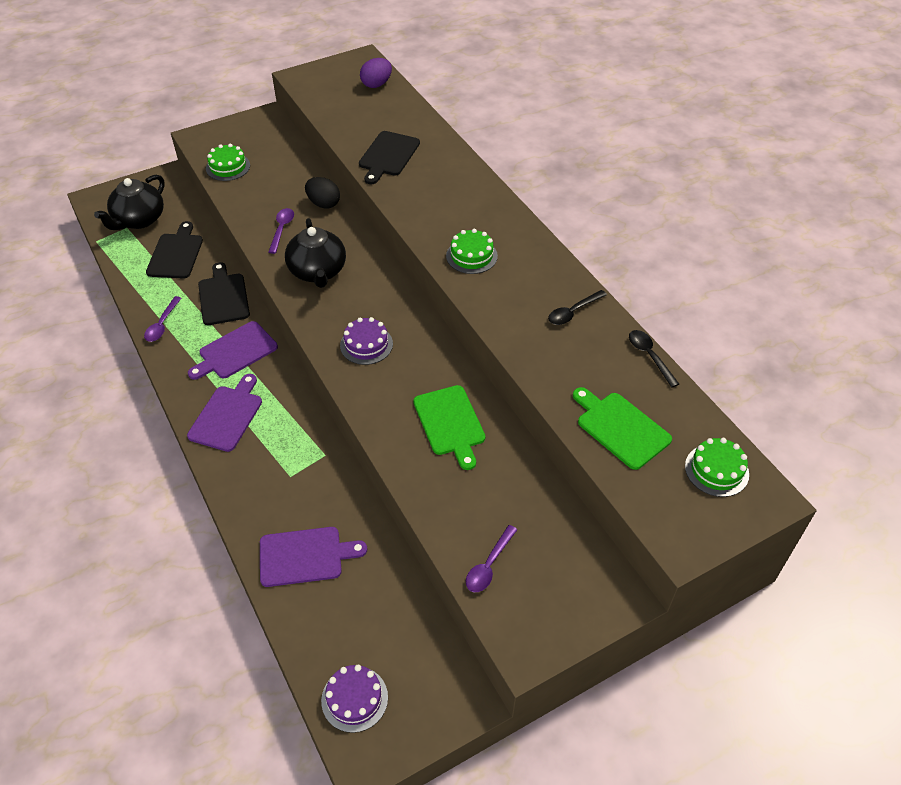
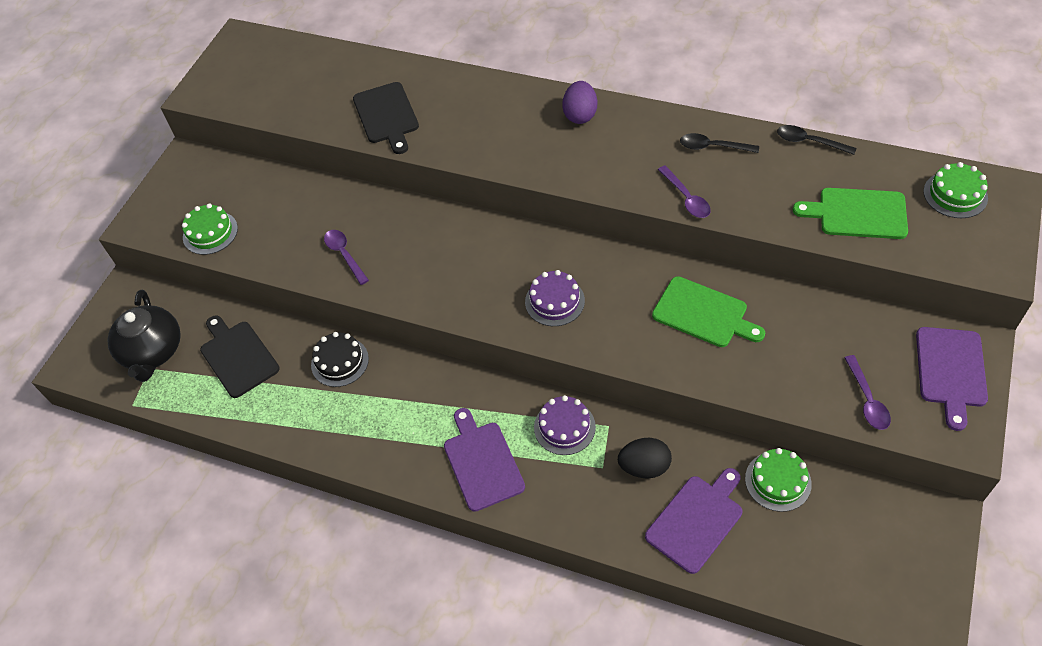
camera: 35 degrees left, 5 degrees up
(162, 324) = (312, 431): purple spoon -> purple spoon (686, 198)
(223, 297) = (340, 361): black cutting board -> black cake
(235, 352) = (416, 401): purple cutting board -> purple cutting board (951, 371)
(318, 272) = (429, 269): black teapot -> none
(323, 204) = (354, 204): black egg -> black egg (644, 467)
(354, 699) = (868, 592): purple cake -> purple cake (564, 427)
(376, 84) = (287, 55): purple egg -> purple egg (580, 115)
(471, 256) = (575, 156): green cake -> green cake (778, 481)
(573, 312) = (713, 147): black spoon -> black spoon turned 90 degrees clockwise

